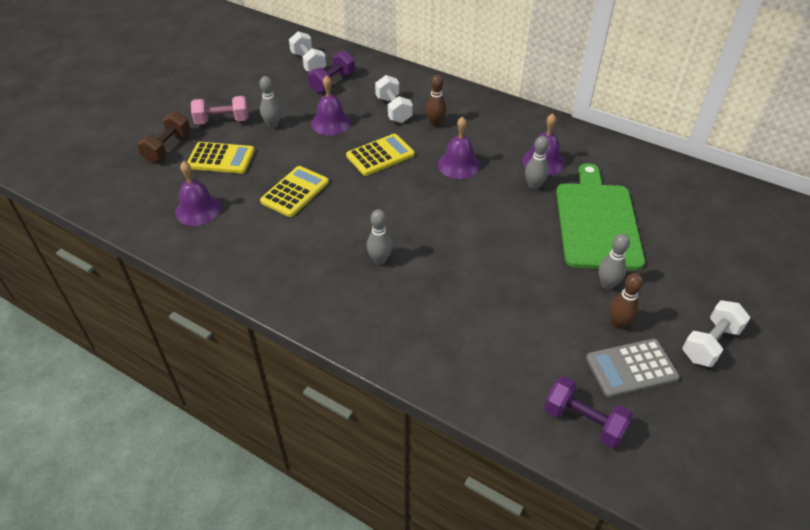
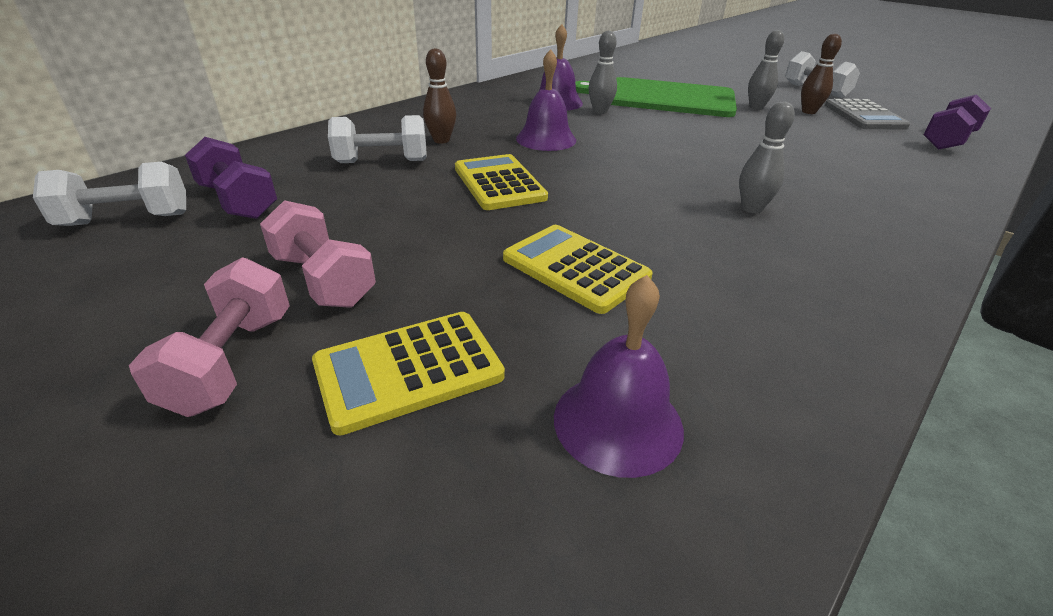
camera: 80 degrees left, 10 degrees down
(168, 148) = (274, 501): brown dumbbell -> none
(221, 158) = (408, 370): yellow calculator -> yellow calculator turned 135 degrees counterclockwise
(273, 125) = (324, 280): grey bowling pin -> pink dumbbell
(331, 123) = (374, 215): purple bell -> none

